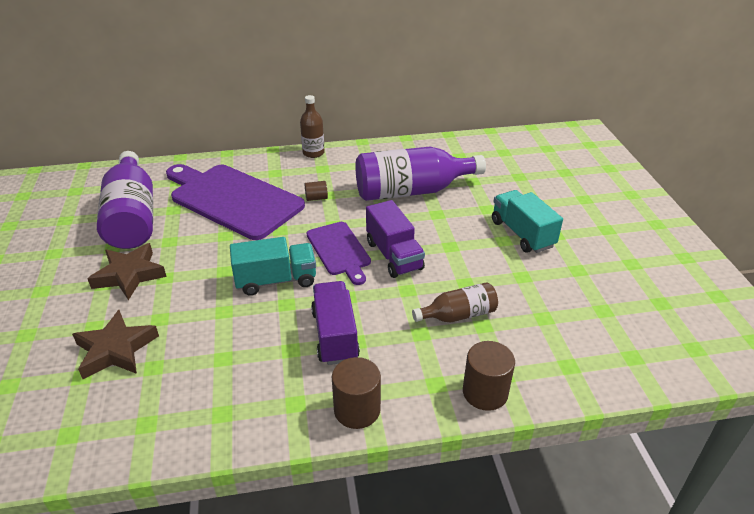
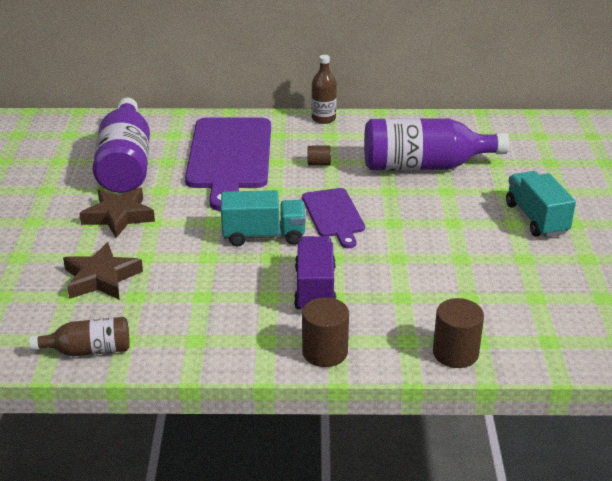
camera: 10 degrees right, 5 degrees down
(232, 199) = (230, 157): purple cutting board -> purple cutting board turned 135 degrees counterclockwise
(394, 255) = (390, 225): purple truck -> none
(458, 315) = (445, 285): brown bottle -> brown bottle (89, 350)

